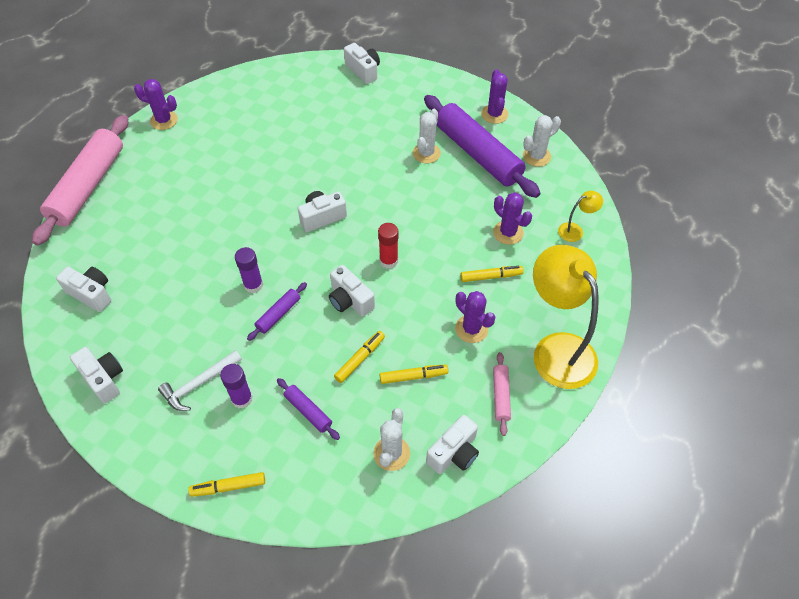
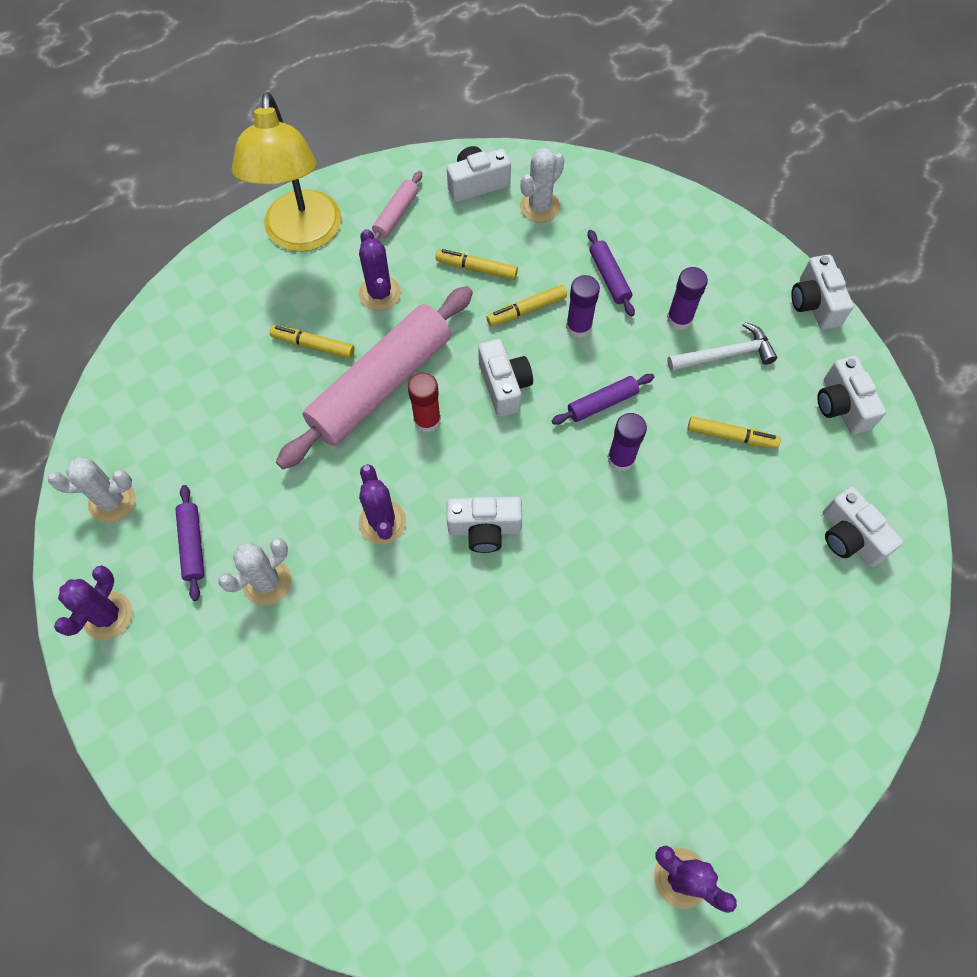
camera: 155 degrees left, 10 degrees up
(88, 186) = (841, 759): pink rolling pin -> pink rolling pin (380, 385)
(228, 487) = (718, 239): yellow marker -> yellow marker (731, 436)
(316, 362) = (578, 327): none -> purple glue stick
(363, 71) = (256, 842): white camera -> white camera (814, 303)
(477, 154) = (193, 545): purple rolling pin -> purple rolling pin, size x0.43
(508, 232) = (248, 395): purple cactus -> purple cactus (382, 522)
(575, 230) = (161, 362): yellow lamp -> none

